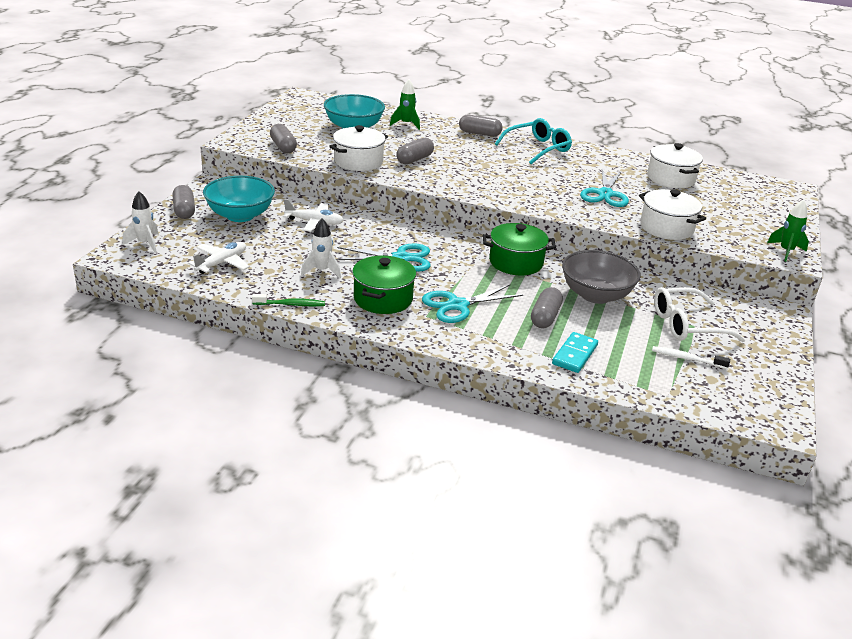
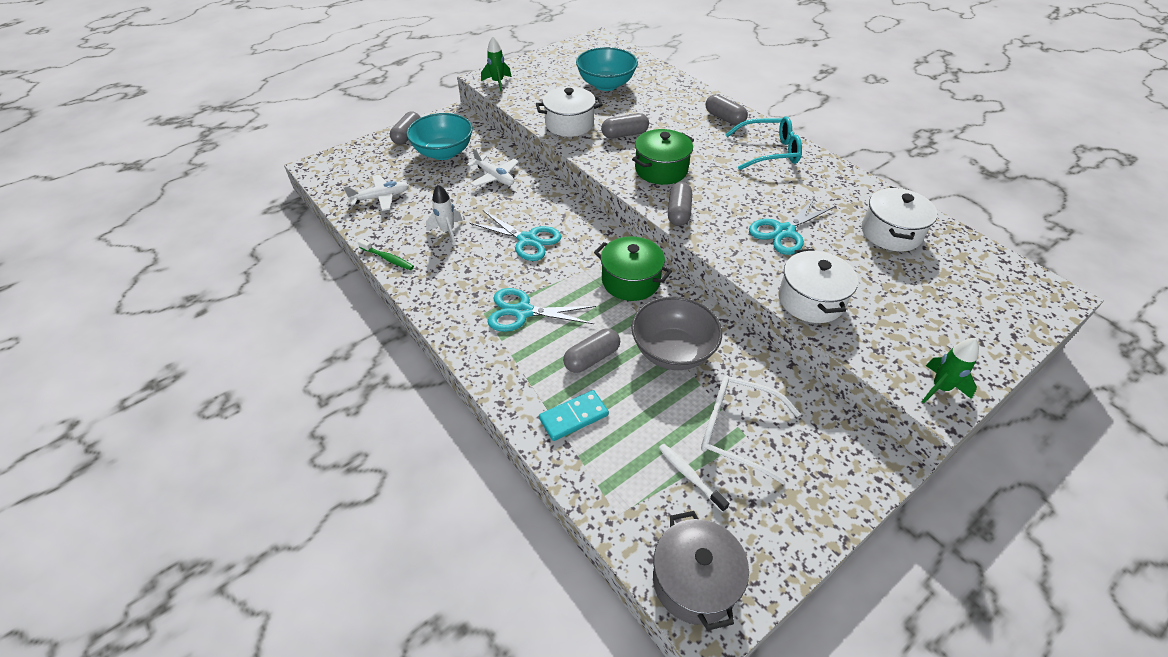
camera: 35 degrees right, 15 degrees up
(145, 243) = (348, 160): white rocket -> none
(283, 147) = (521, 92): grey capsule -> grey capsule (678, 212)
(383, 299) = (466, 280): green pot -> green pot (661, 170)
(406, 124) = (661, 91): green rocket -> green rocket (497, 83)
(751, 409) = (695, 581): none -> grey pot

